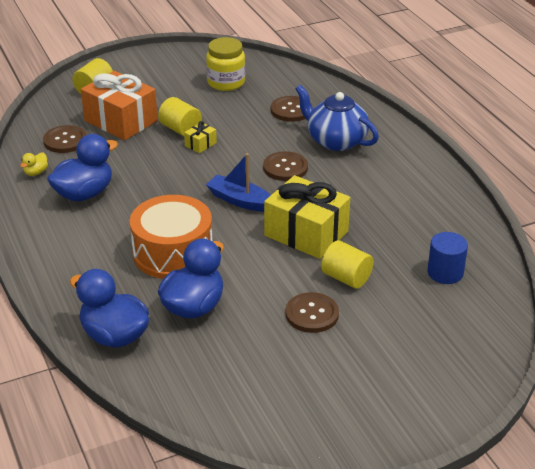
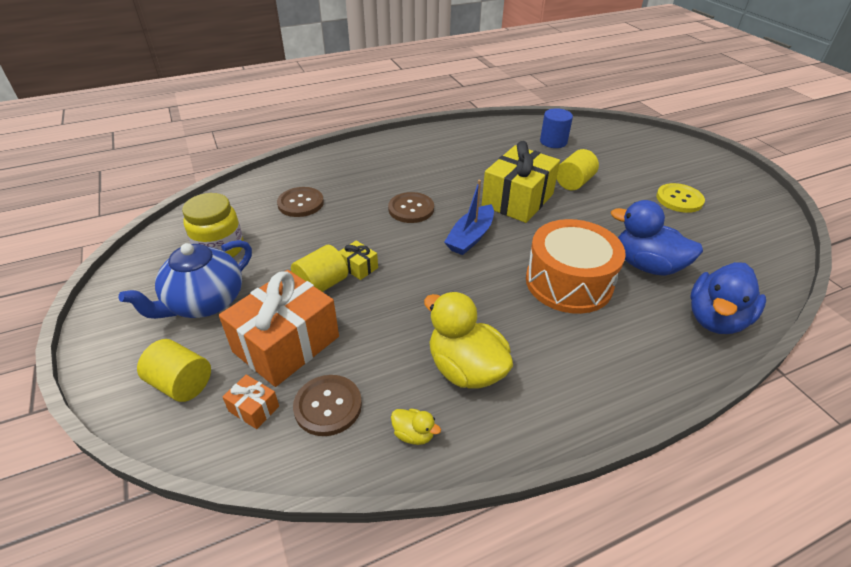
camera: 90 degrees left, 5 degrees up
(69, 116) = (254, 408): none -> orange gift
(84, 194) = (465, 369): blue duck -> yellow duck
(312, 314) = (626, 200): brown button -> none
(317, 360) = (679, 199): none -> yellow button
(335, 141) = (365, 179): blue teapot -> blue teapot (204, 302)

